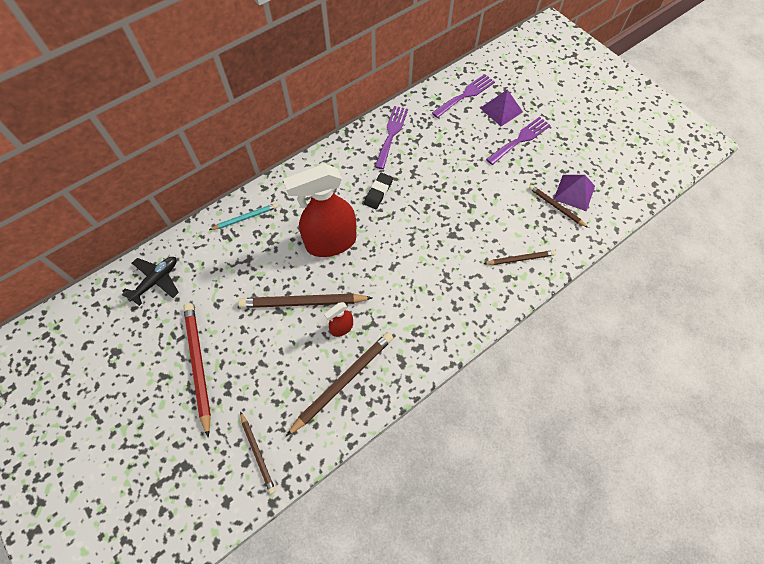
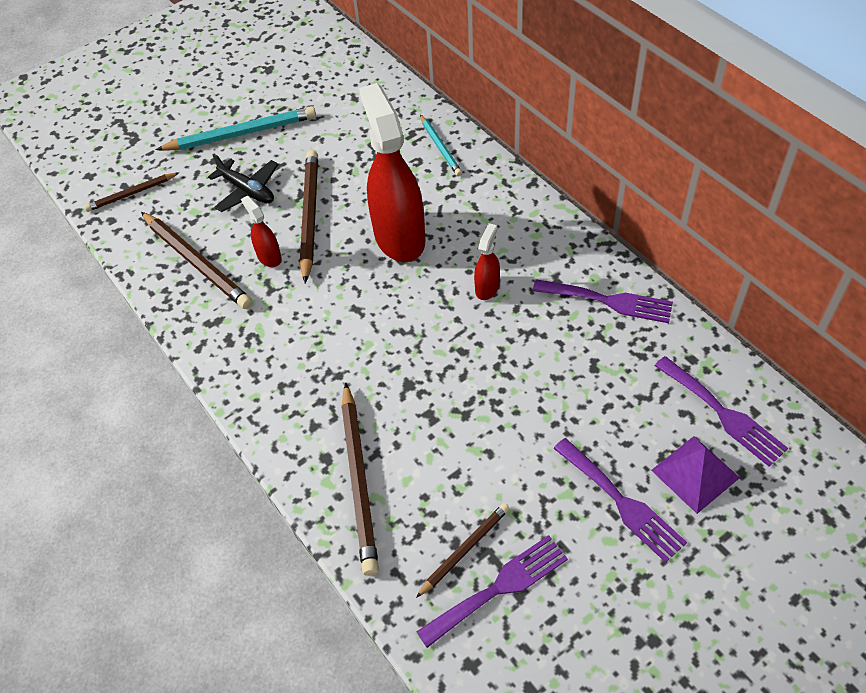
camera: 95 degrees right, 10 degrees down
(156, 281) = (352, 84): black plane -> black plane (247, 191)
(198, 365) = (241, 134): red pencil -> turquoise pencil
(378, 192) = (487, 288): black eraser -> red spray bottle
(520, 259) = (359, 480): brown pencil -> brown pencil, size x1.72
(574, 192) = (499, 588): purple pyramid -> purple fork

